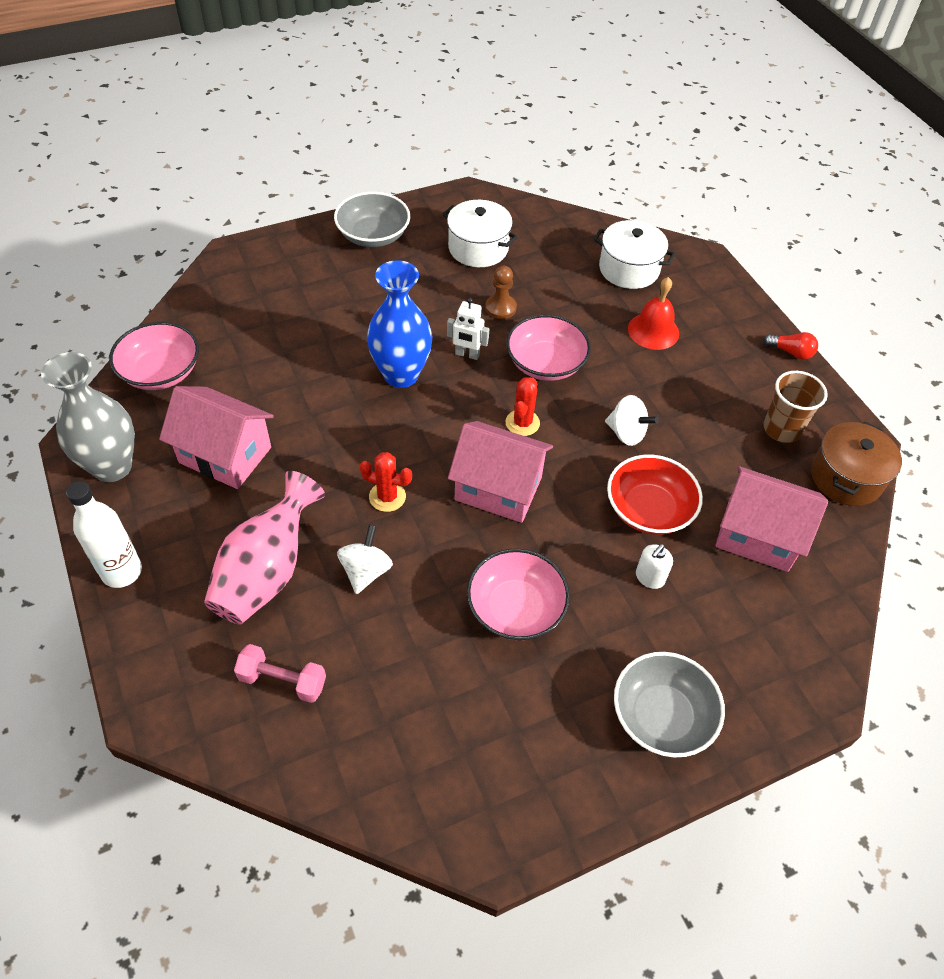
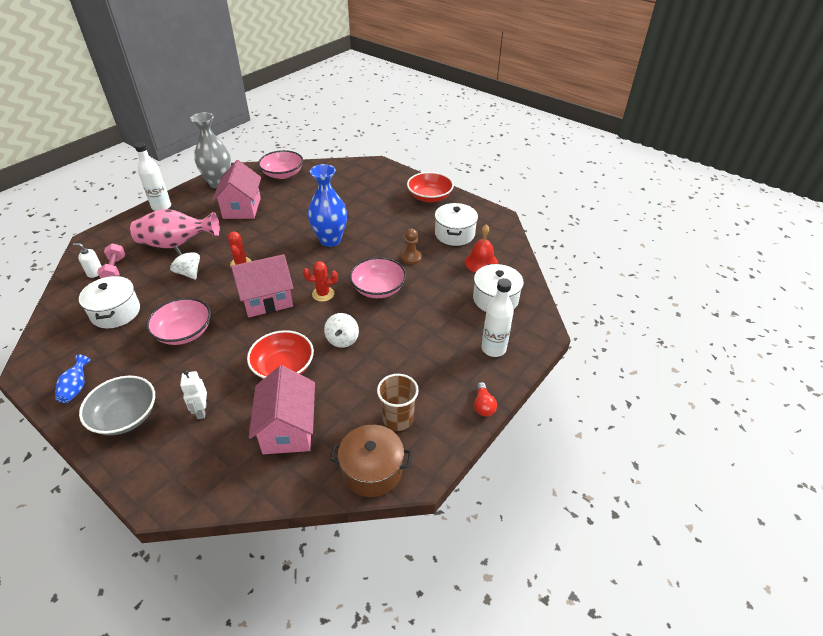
camera: 65 degrees right, 10 degrees down
(365, 571) = (188, 273): white spinning top -> white spinning top turned 120 degrees counterclockwise
(373, 235) = (429, 197): grey bowl -> red bowl
(410, 696) = (116, 312): none -> white pot
(467, 354) = (362, 257): white robot -> white robot (201, 411)
(498, 488) = (267, 300): pink house -> pink house turned 75 degrees clockwise
(571, 777) = (76, 388): none -> blue vase
(649, 577) = (228, 383): white soap dispenser -> white soap dispenser (95, 272)
(653, 331) = (445, 327): red bell -> red bell (481, 262)
(710, 307) = (493, 349): none -> white bottle

